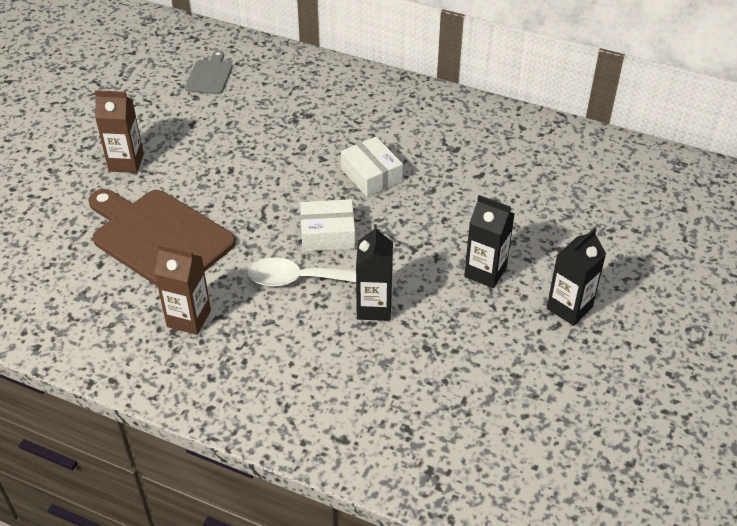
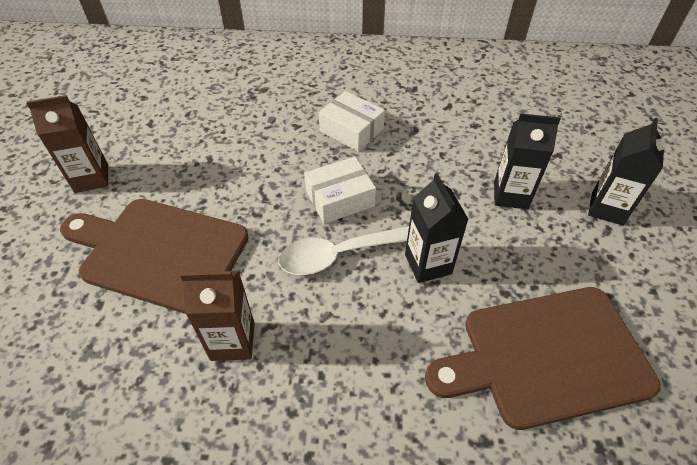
camera: 20 degrees left, 5 degrees up
(209, 76) = (150, 75): grey cutting board -> none
(430, 401) = (547, 356): none -> brown cutting board

